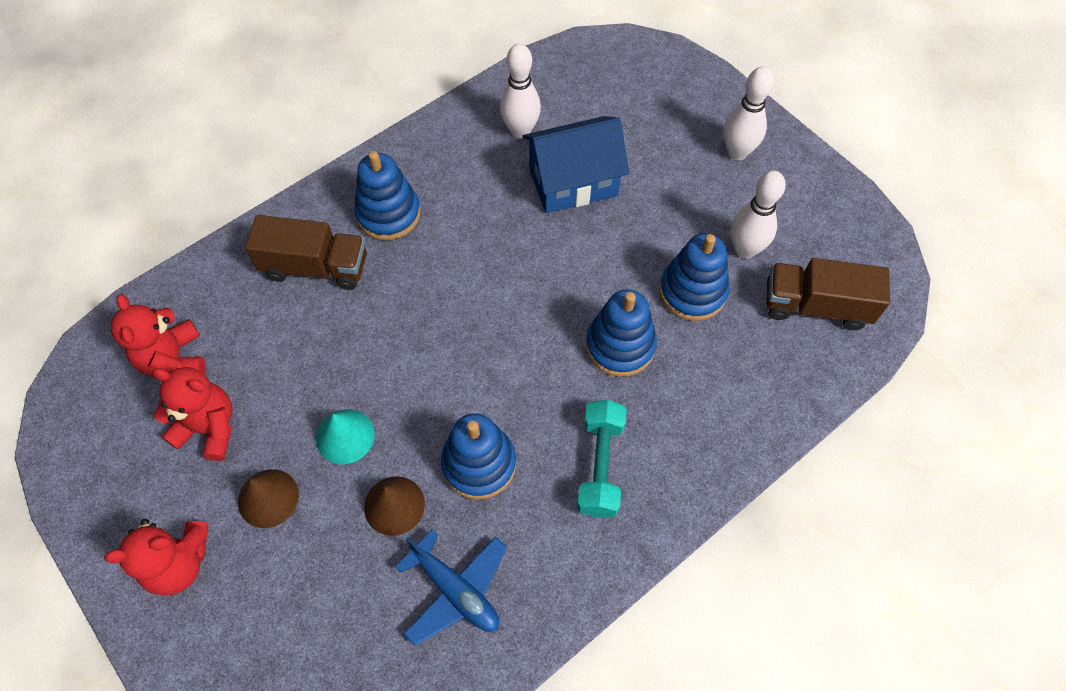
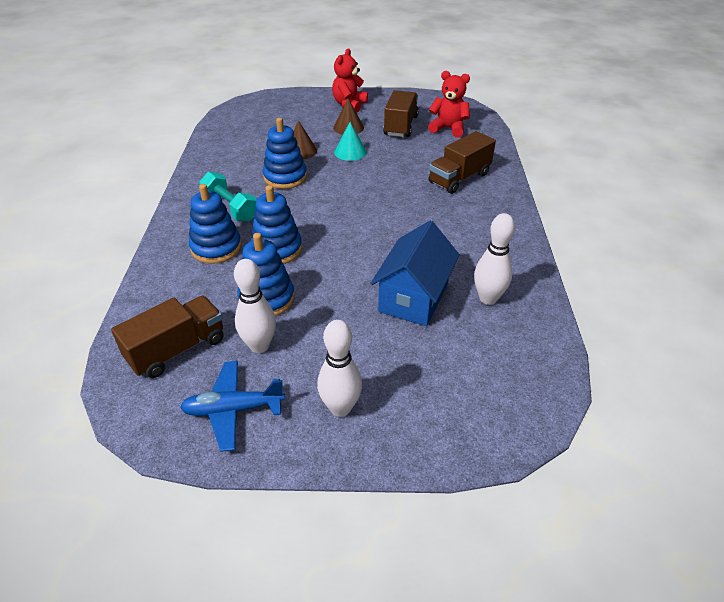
camera: 130 degrees right, 20 degrees down
(209, 428) = (400, 126): red teddy bear -> brown truck
(388, 214) = (471, 214): blue stacking toy -> blue stacking toy (216, 248)
(455, 590) = (245, 150): blue plane -> blue plane (233, 410)

